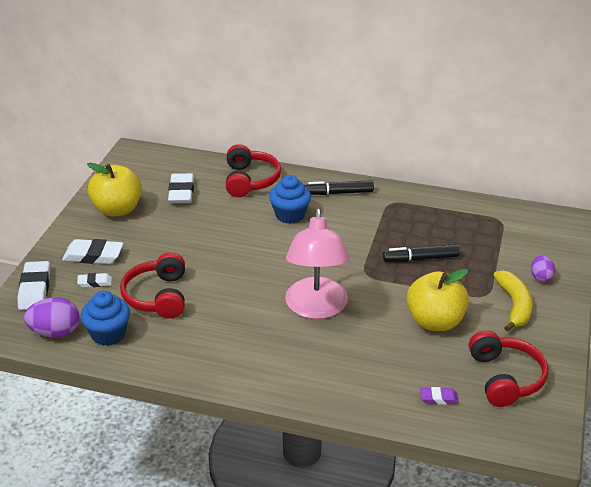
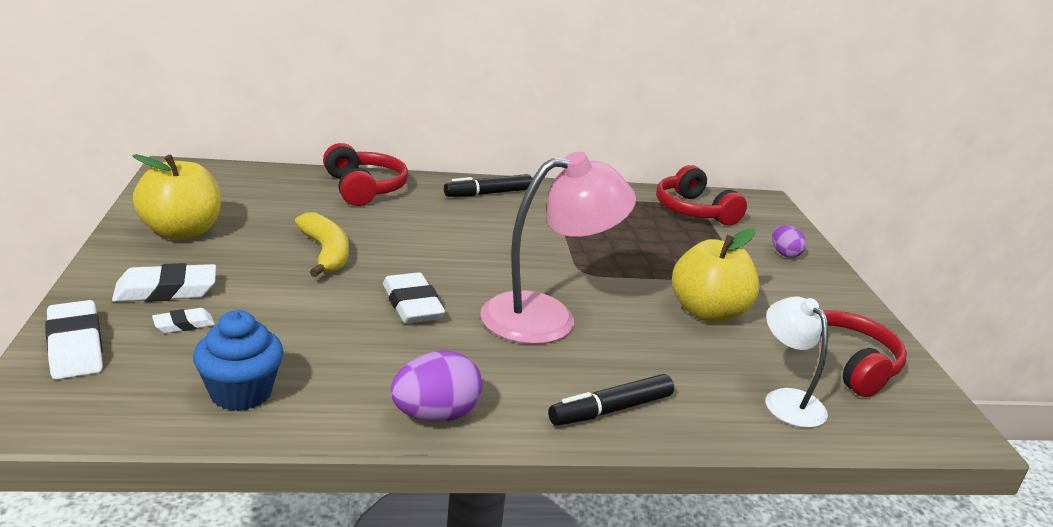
camera: 25 degrees left, 10 degrees down
(55, 332) = (139, 404): purple egg -> purple egg (435, 415)
(157, 296) = (301, 330): red headphones -> red headphones (693, 211)
(181, 192) = (272, 206): white eraser -> white eraser (412, 305)
(290, 215) = (441, 219): blue cupcake -> none
(316, 308) = (547, 317): pink lamp -> pink lamp turned 90 degrees counterclockwise
(420, 259) = (637, 249): black marker -> black marker (610, 410)
(438, 398) = (786, 400): purple eraser -> white lamp
(514, 305) = (782, 285): yellow banana -> yellow banana (325, 253)

